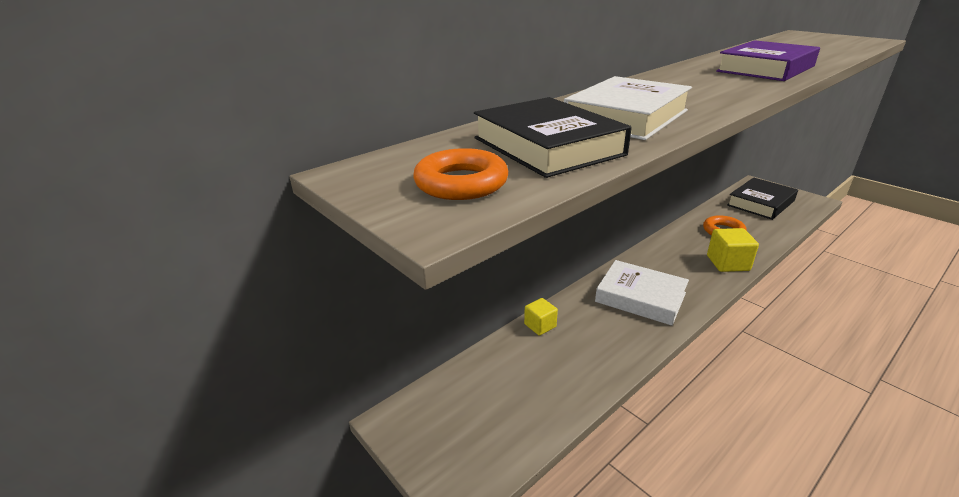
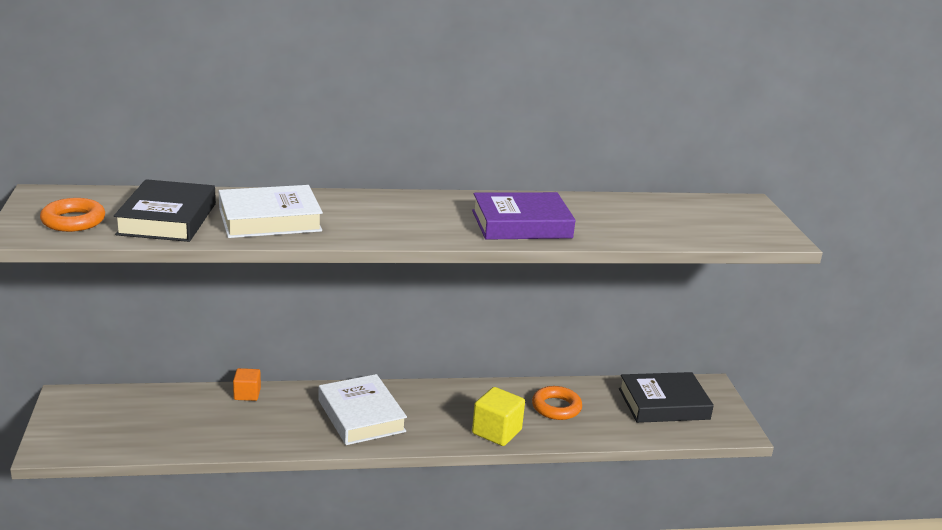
camera: 30 degrees right, 5 degrees down
(540, 325) = (247, 394): yellow cube -> orange cube

